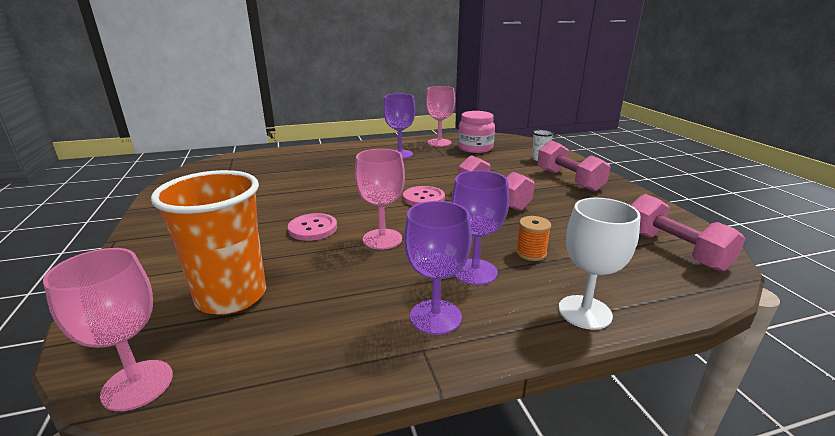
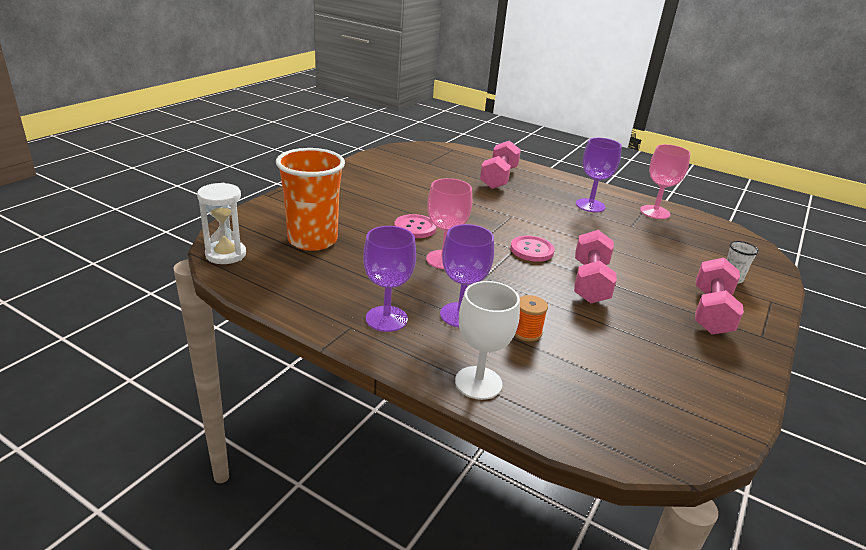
camera: 45 degrees right, 5 degrees up
(137, 385) = (226, 254): pink goblet -> white hourglass
(475, 148) = (681, 235): pink jar -> none
(674, 250) = (660, 414): pink dumbbell -> pink dumbbell (498, 178)

